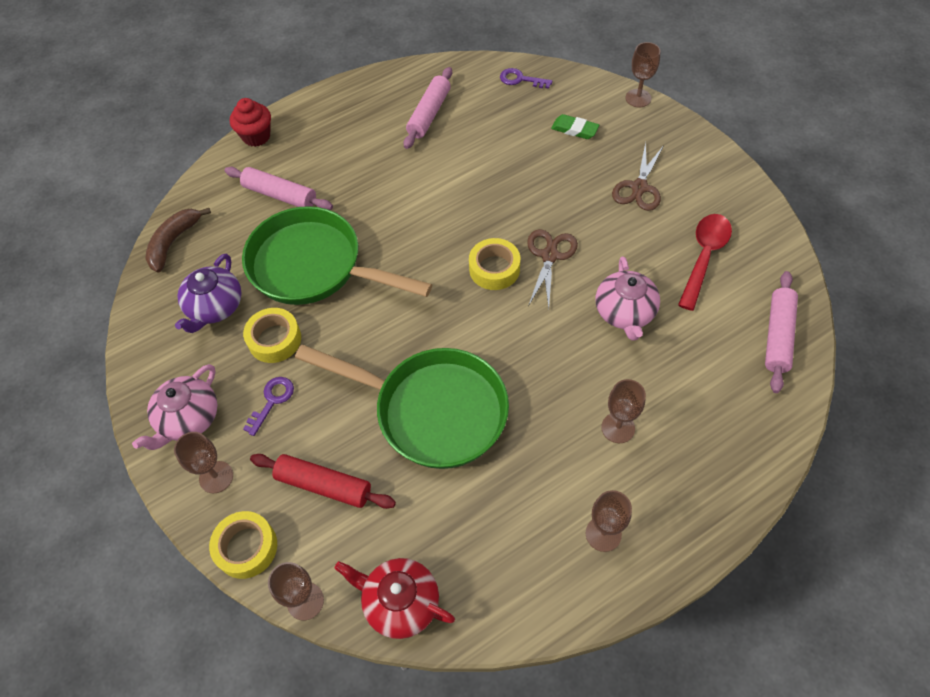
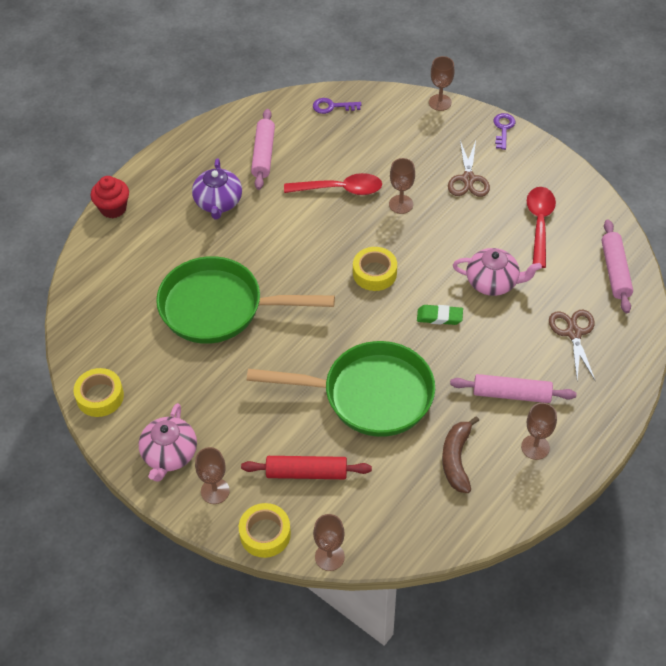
camera: 20 degrees left, 5 degrees down
(173, 242) = (82, 317): brown banana -> brown banana (456, 459)
(215, 307) = (148, 362): purple teapot -> purple teapot (218, 202)
(272, 401) = (234, 422): purple key -> purple key (503, 128)
(274, 339) = (213, 375): yellow tape -> yellow tape (100, 396)
(280, 195) = (160, 255): pink rolling pin -> pink rolling pin (511, 394)
(400, 602) = (403, 536): red teapot -> none
(494, 168) = (340, 189): none -> red spoon
(549, 256) = (416, 252): brown scissors -> brown scissors (573, 333)
(574, 129) = (396, 141): green eraser -> green eraser (439, 317)
(618, 428) = (519, 370): brown goblet -> brown goblet (401, 204)
(625, 312) = (493, 282): pink teapot -> pink teapot turned 60 degrees counterclockwise

